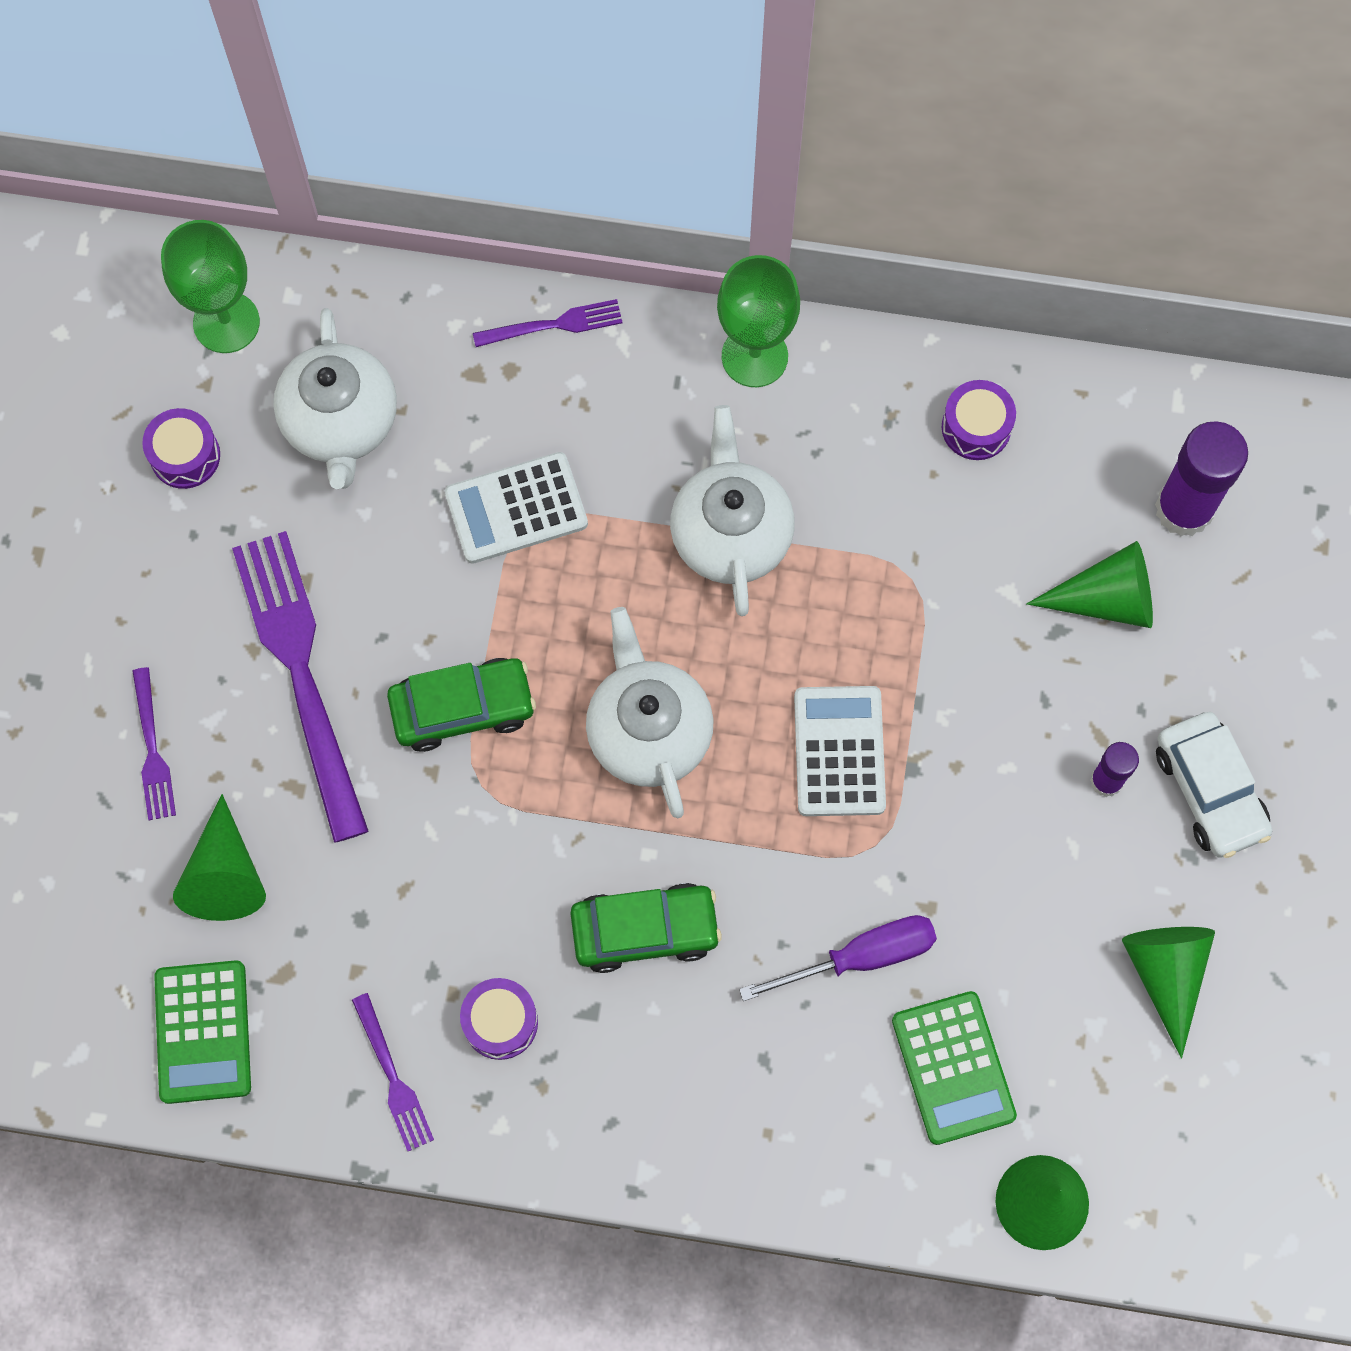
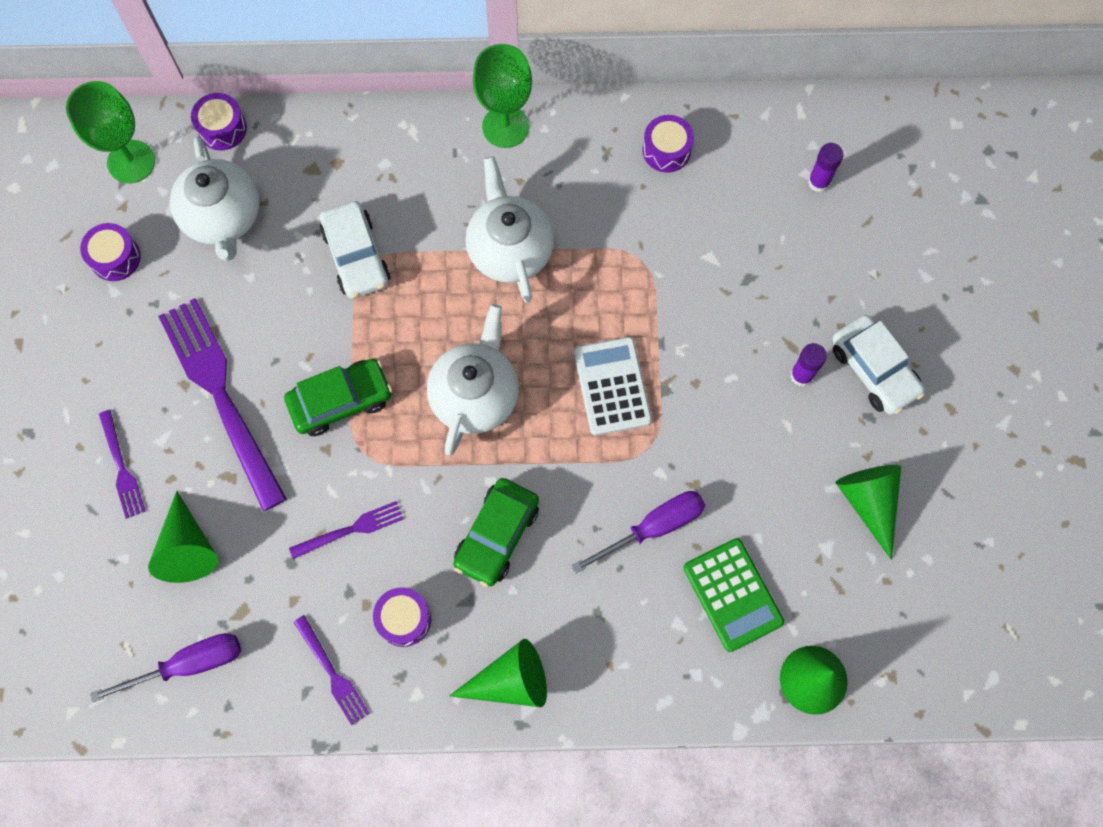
camera: 10 degrees left, 0 degrees up
(203, 1032) = (188, 664): green calculator -> purple screwdriver
(359, 295) = (222, 128): none -> purple drum
(516, 508) = (356, 256): white calculator -> white car
(554, 324) = (362, 127): purple fork -> purple fork (351, 529)
(645, 930) = (497, 535): green car -> green car turned 135 degrees clockwise
(648, 731) = (475, 395): white teapot -> white teapot turned 45 degrees clockwise
(1106, 599) = (777, 251): green cone -> green cone (510, 681)
(1184, 509) = (818, 182): purple glue stick -> purple glue stick, size x0.54

